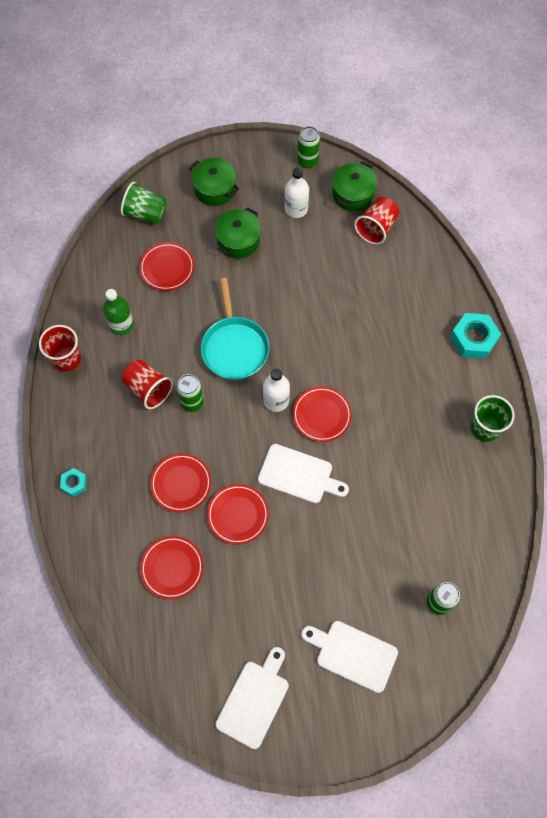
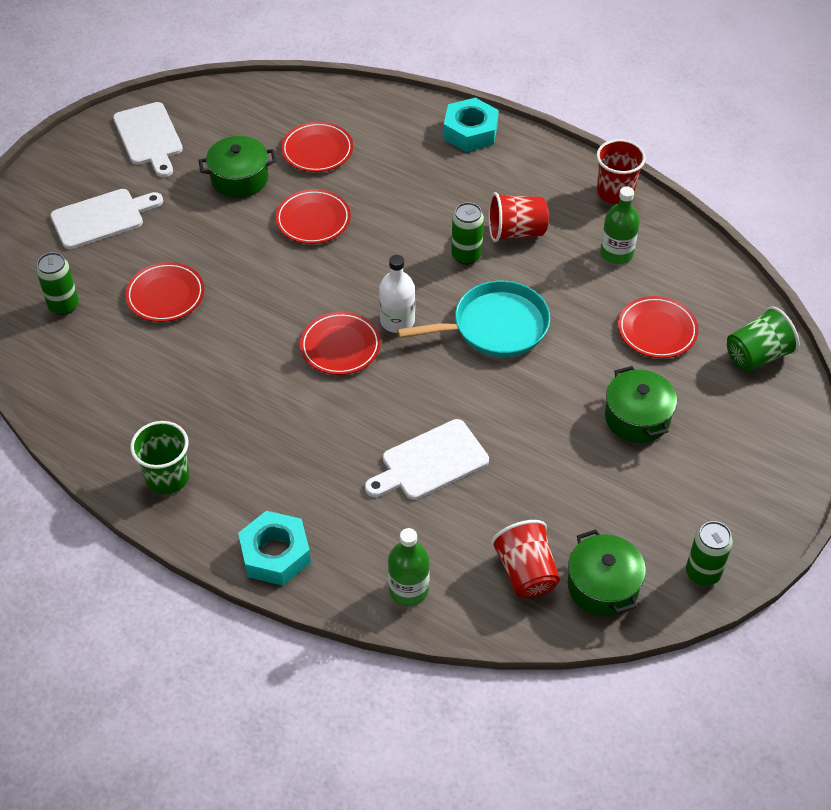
camera: 130 degrees right, 15 degrees down
(74, 483) = (470, 132): turquoise nut -> turquoise nut, size x1.84
(181, 483) = (389, 200): red plate -> red plate (165, 295)
(215, 189) = (739, 443): green pot -> green pot (239, 179)
(234, 347) = (495, 326): turquoise pan -> turquoise pan turned 135 degrees clockwise
(296, 209) = (634, 507): white bottle -> none
(299, 475) = (299, 287): white cutting board -> white cutting board (430, 462)
(433, 268) = (408, 589): none -> green bottle

